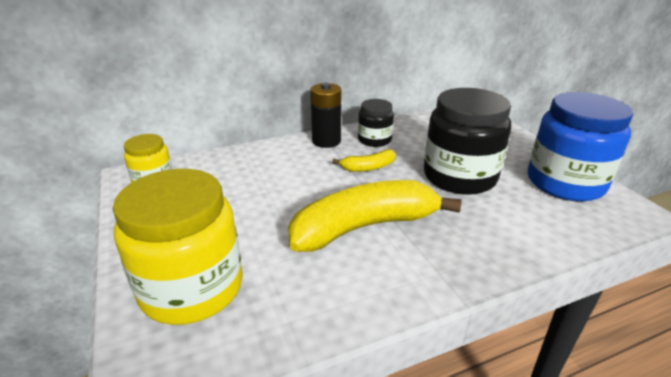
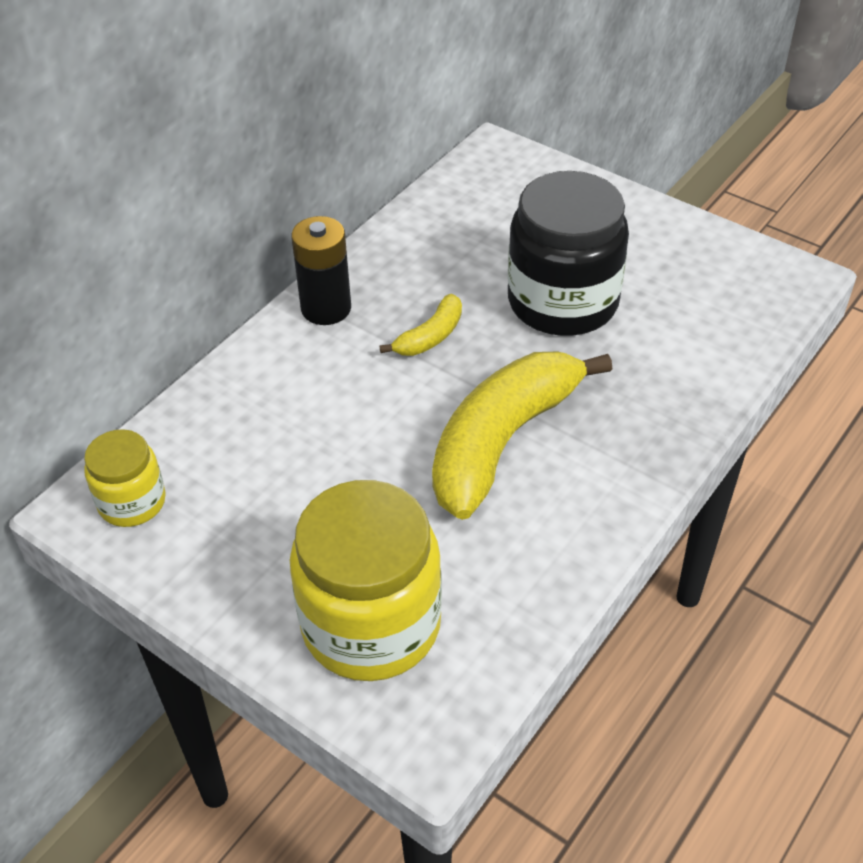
camera: 30 degrees left, 15 degrees up
(374, 140) = (397, 275): black jar -> none
(565, 183) = (694, 257): blue jar -> none

